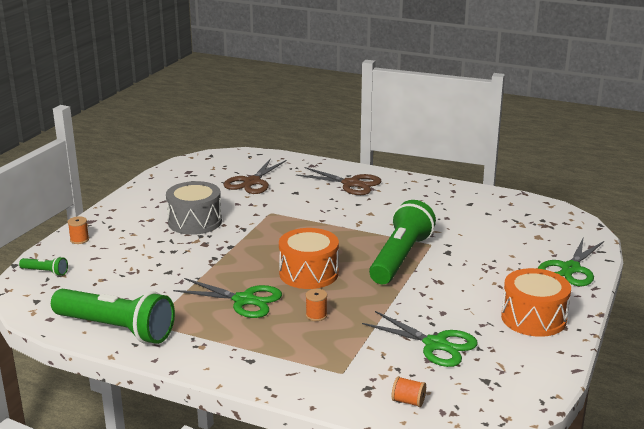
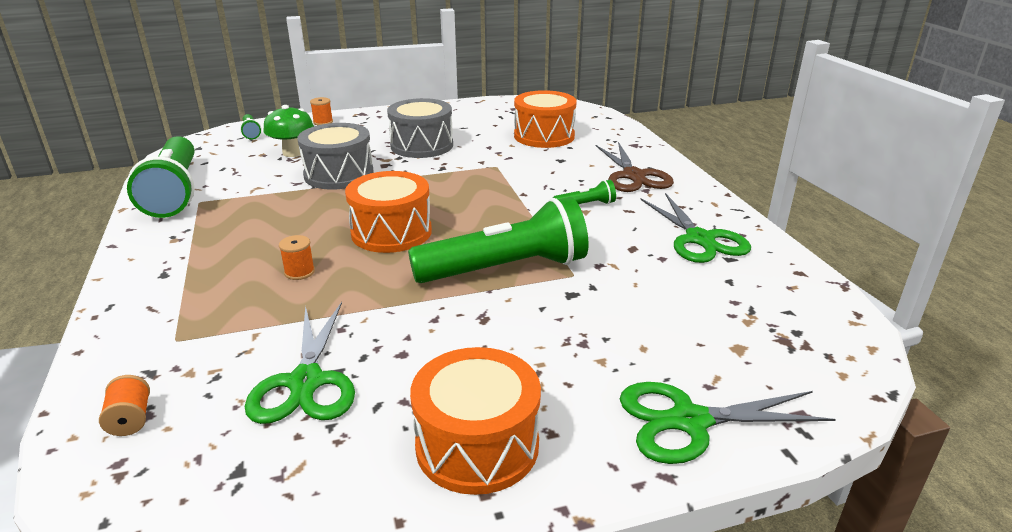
camera: 50 degrees right, 5 degrees up
(122, 268) = (293, 153): none -> green mushroom
(193, 263) = (339, 174): none -> grey drum
(244, 300) = (291, 223): green scissors -> green scissors (700, 239)
(252, 182) = (544, 136): brown scissors -> orange drum
(364, 210) = (585, 205): none -> green flashlight

